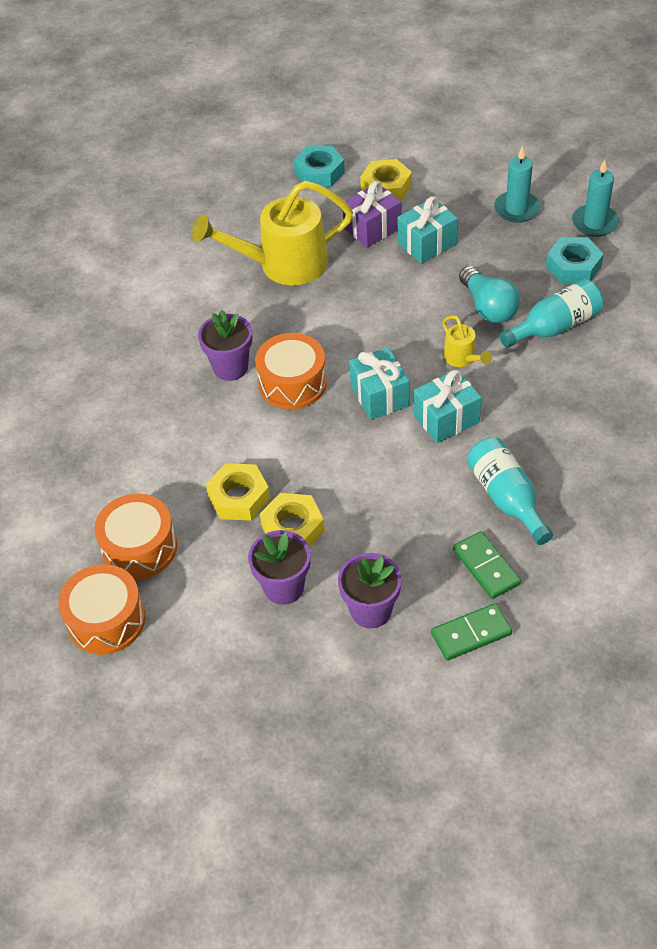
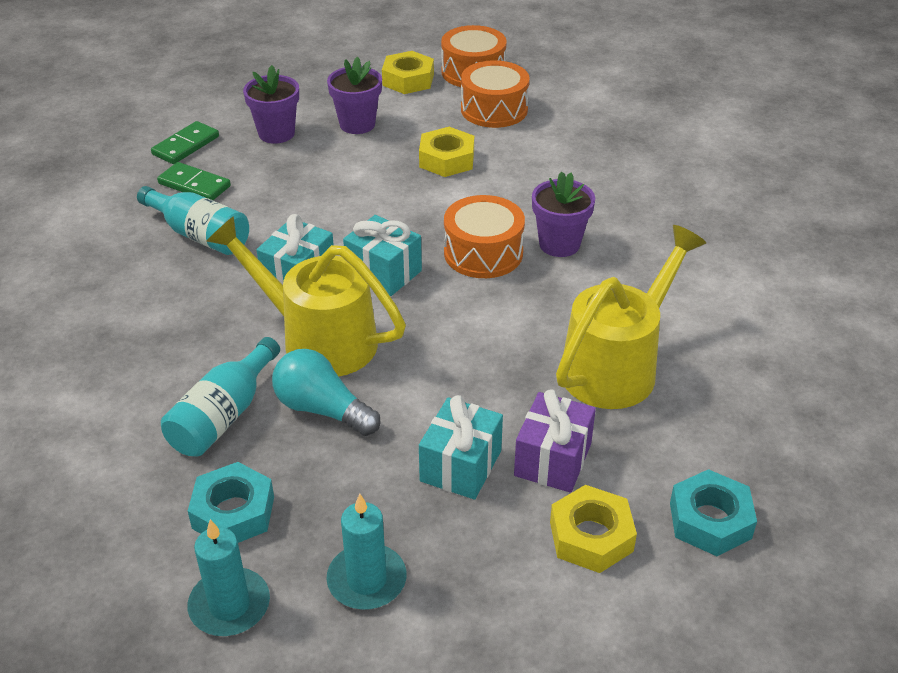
camera: 145 degrees right, 10 degrees down
(293, 528) = (381, 156): yellow nut -> yellow nut (408, 80)
(463, 358) = (317, 339): yellow watering can -> yellow watering can, size x2.19

